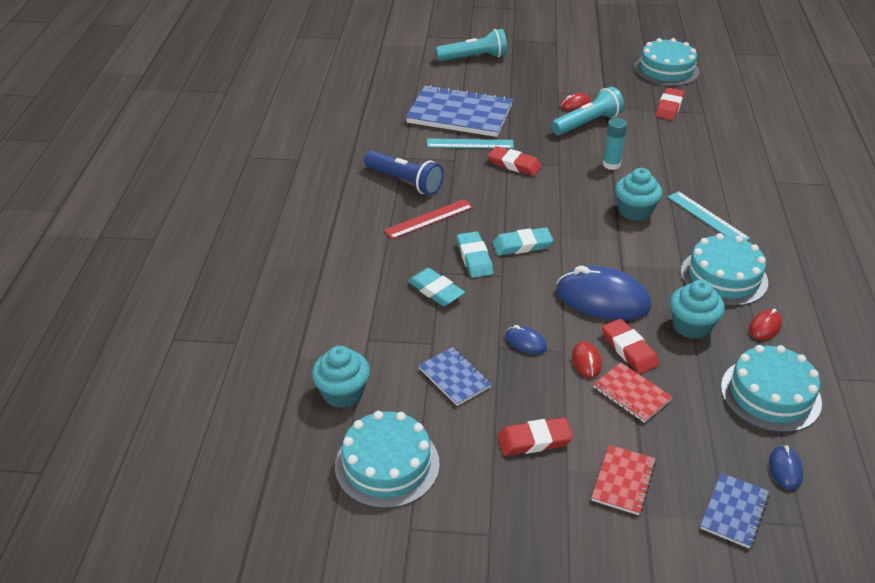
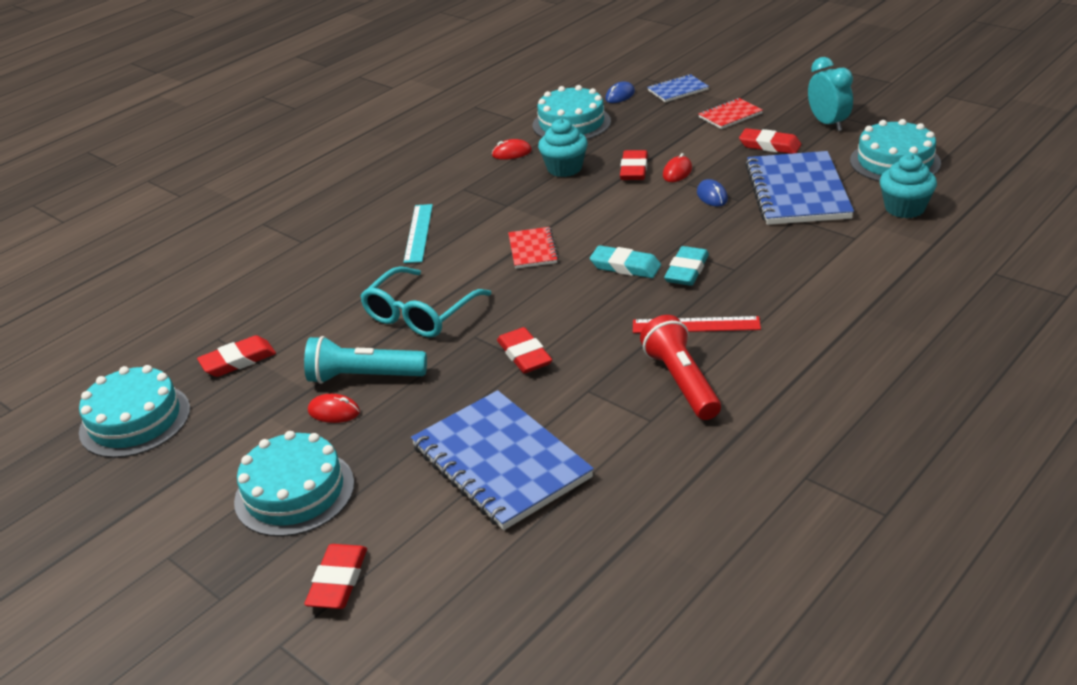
camera: 140 degrees left, 5 degrees down
(405, 182) = (681, 382): blue flashlight -> red flashlight
(436, 290) = (754, 255): turquoise eraser -> none
(454, 378) = (797, 192): blue notebook -> blue notebook, size x2.04
(470, 144) = (542, 406): turquoise ruler -> none
(474, 58) = (338, 581): turquoise flashlight -> red eraser
(501, 511) = (828, 124): none -> turquoise clock
(602, 299) = (609, 204): blue mouse -> none
(611, 164) = (420, 314): turquoise glue stick -> turquoise glasses
(631, 394) = (668, 148): red notebook -> red notebook (533, 250)
(635, 211) = (473, 260): turquoise cupcake -> none
(724, 277) = (486, 188): turquoise cake -> turquoise cake (294, 492)

